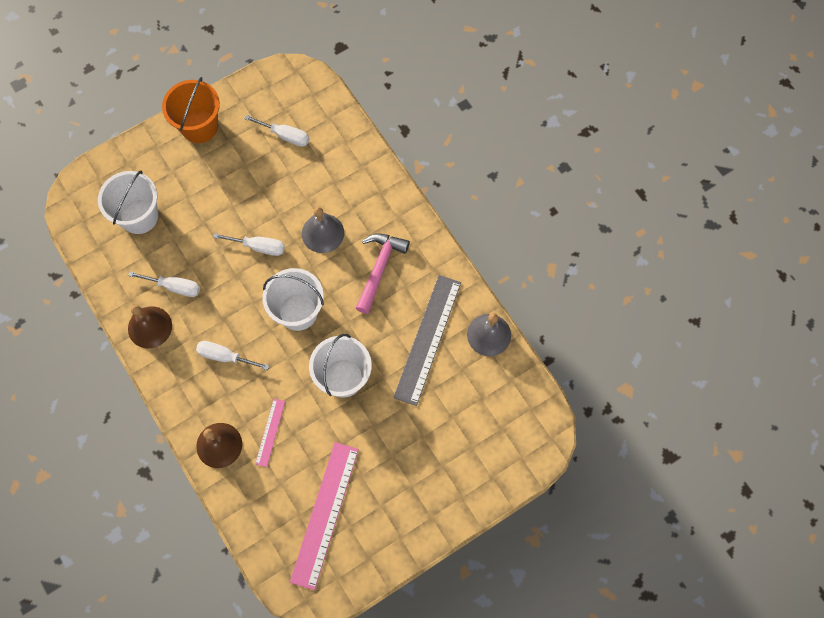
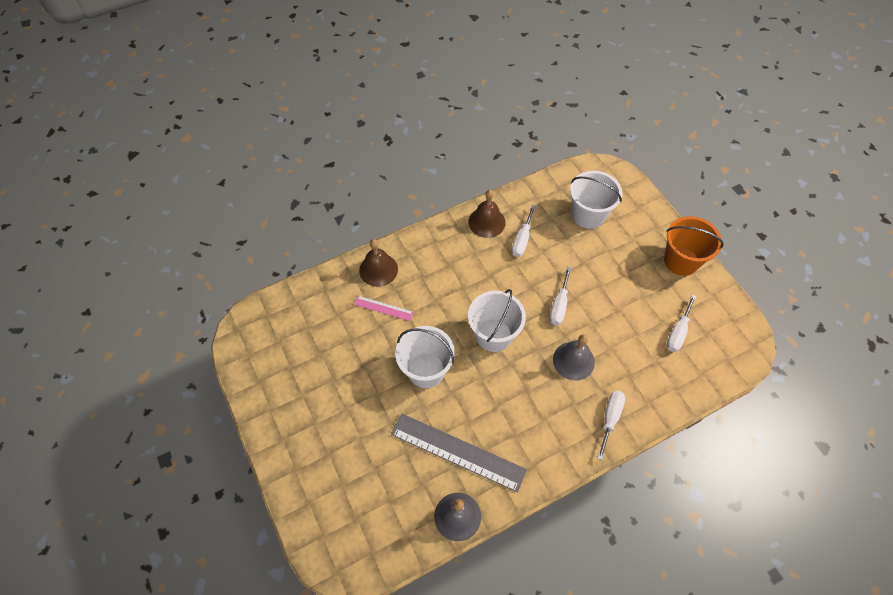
camera: 95 degrees right, 10 degrees down
(225, 356) = (456, 275): white screwdriver -> white screwdriver (610, 418)
(325, 514) = (304, 347): pink ruler -> none
(379, 268) = (535, 411): pink hammer -> none

